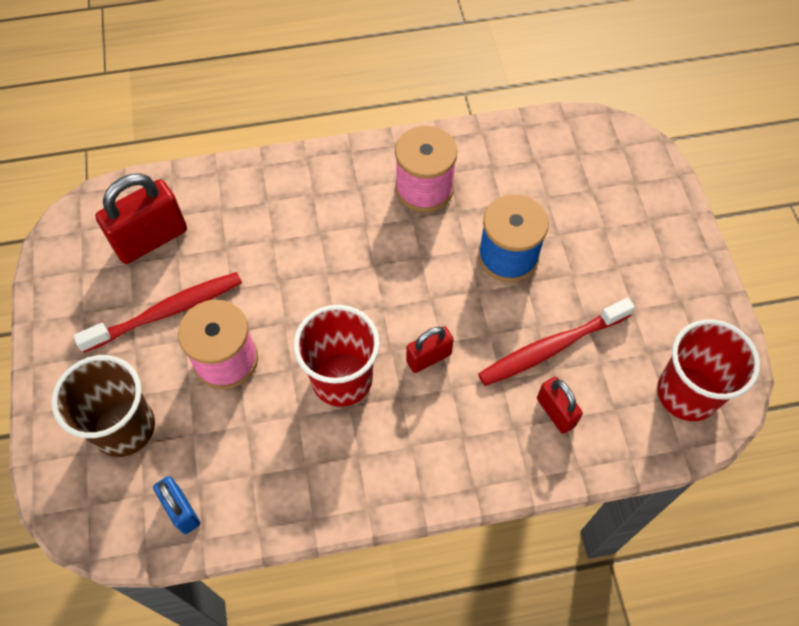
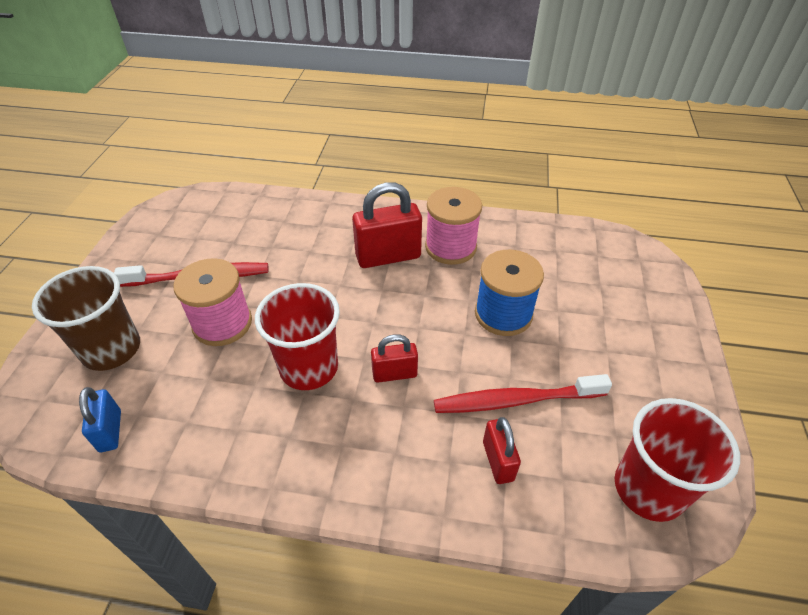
camera: 20 degrees right, 15 degrees down
(151, 239) = (220, 227): red padlock -> red padlock (388, 256)

